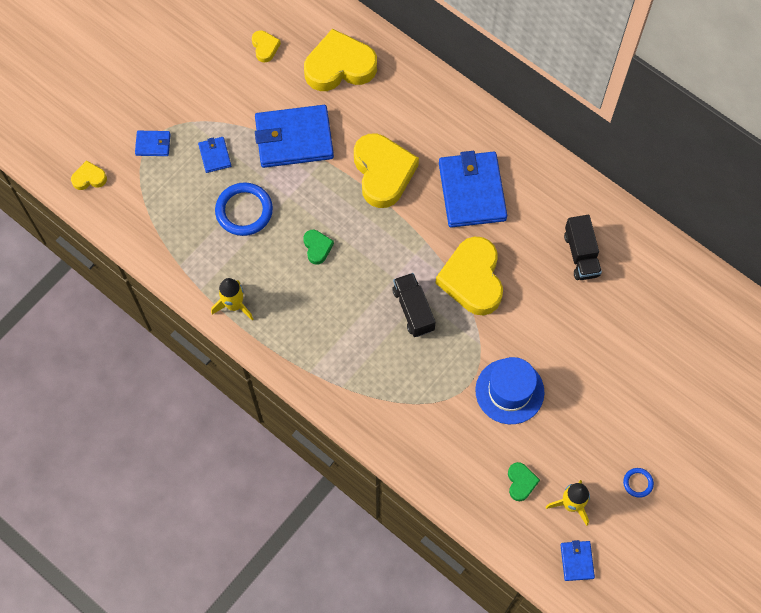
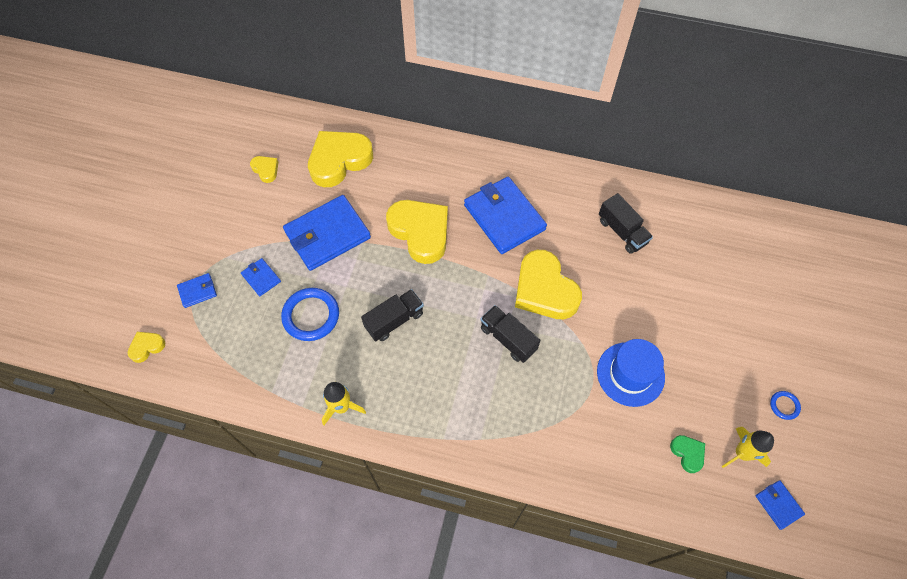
camera: 25 degrees left, 5 degrees down
(317, 247) = (394, 320): green heart -> black truck

